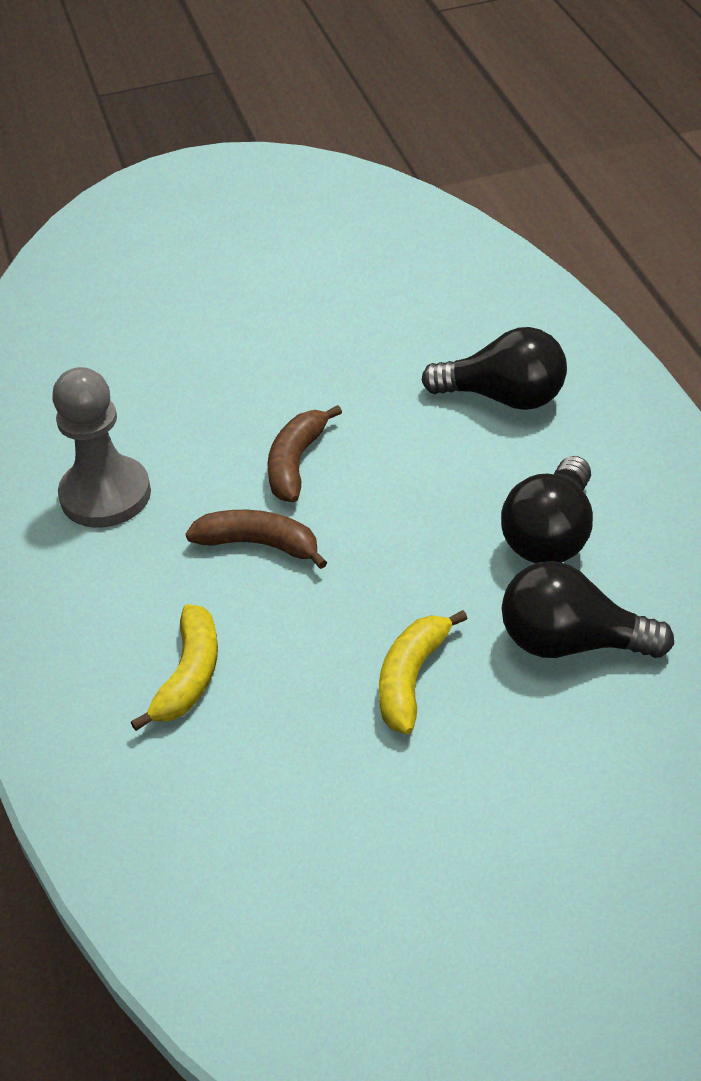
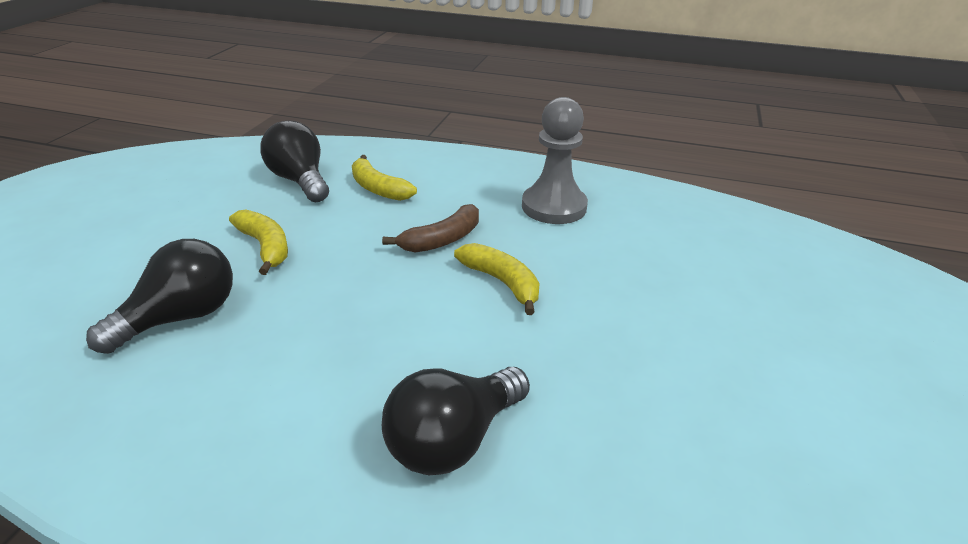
camera: 120 degrees right, 10 degrees down
(296, 463) = (502, 282): brown banana -> yellow banana
(551, 535) = (269, 365): black light bulb -> black light bulb (300, 181)

